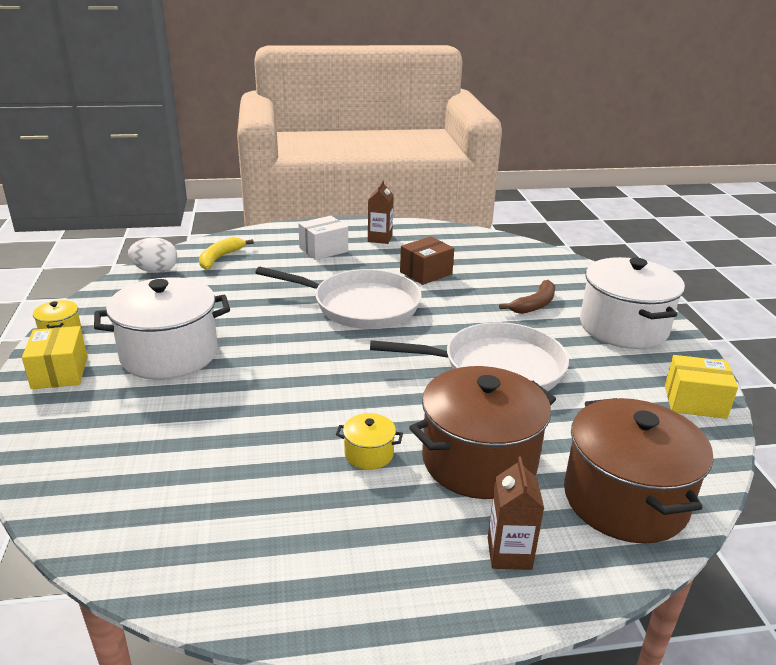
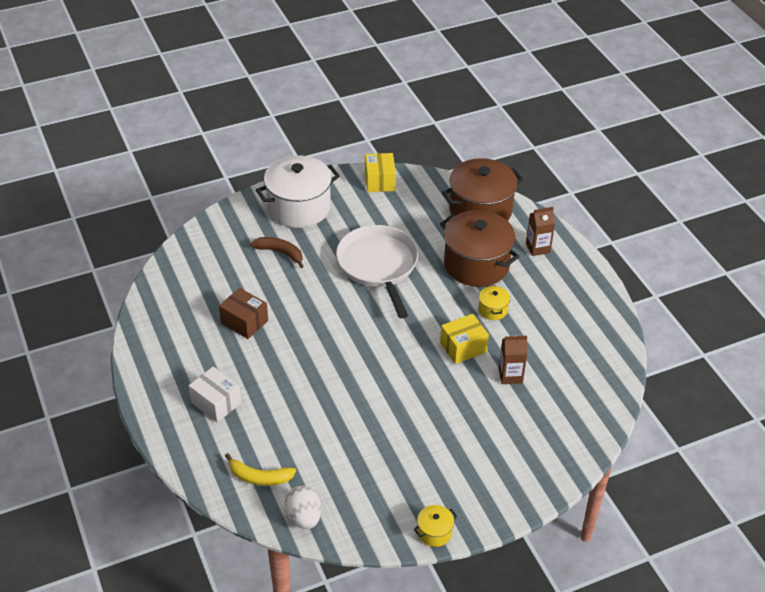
camera: 105 degrees left, 15 degrees up
(60, 372) = (486, 500): yellow box -> yellow box (463, 347)
(169, 354) = (435, 444): white pot -> none
(361, 305) = (318, 351): white pan -> none
(380, 238) = (177, 367): brown carton -> brown carton (510, 375)

